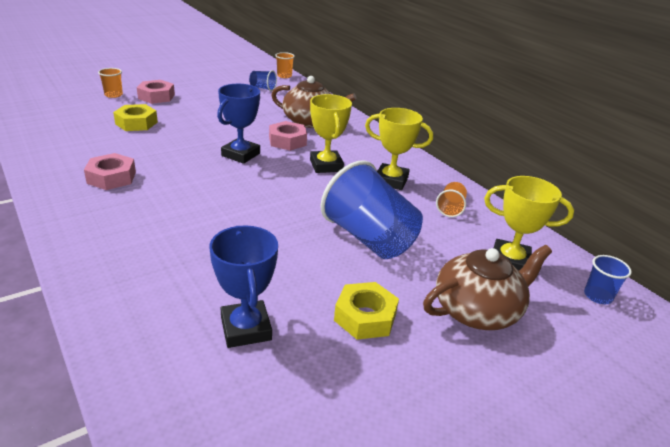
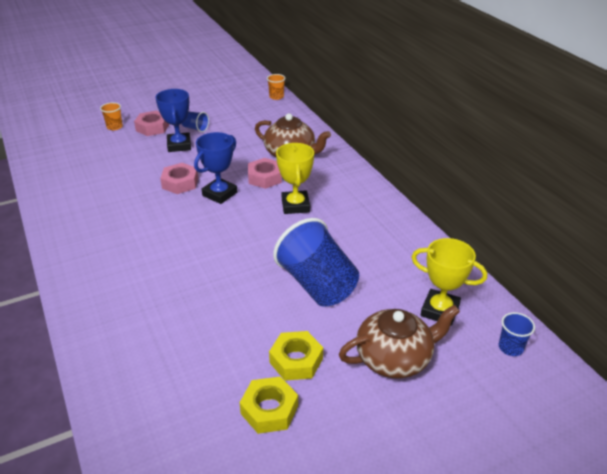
camera: 10 degrees right, 5 degrees up
(111, 177) = (106, 220): pink nut -> pink nut (180, 183)
(136, 123) = (132, 159): yellow nut -> yellow nut (269, 410)
(246, 328) = (198, 367): blue trophy -> blue trophy (179, 145)
(263, 88) = (253, 113): blue cup -> blue cup (195, 128)
(391, 180) = (352, 222): yellow trophy -> none
(450, 209) = (401, 253): orange cup -> none

